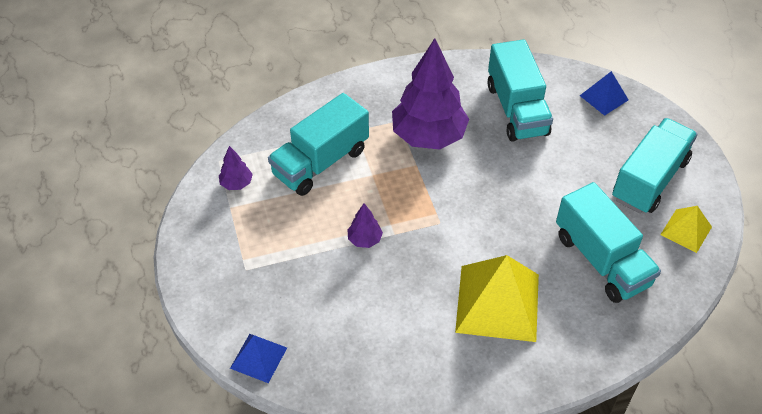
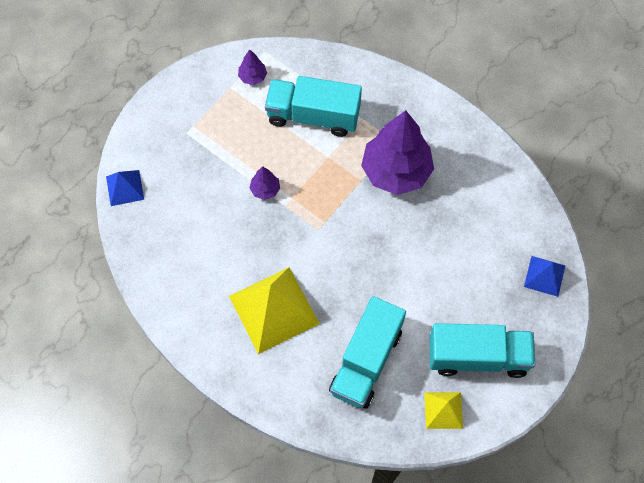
camera: 55 degrees right, 15 degrees up
(517, 109) = (476, 217): turquoise truck -> none

